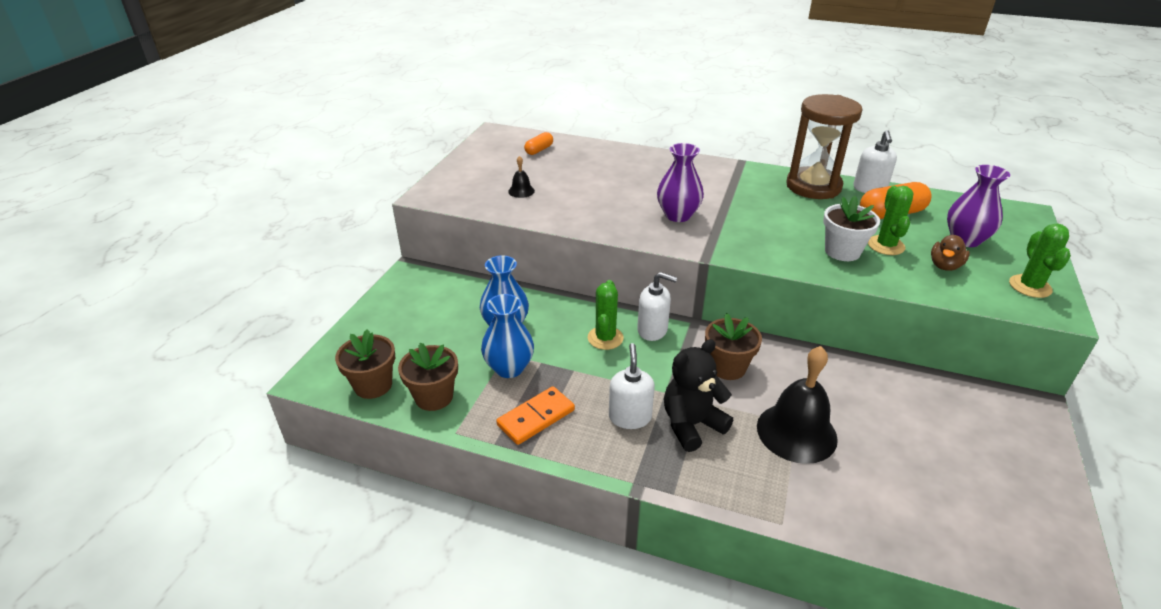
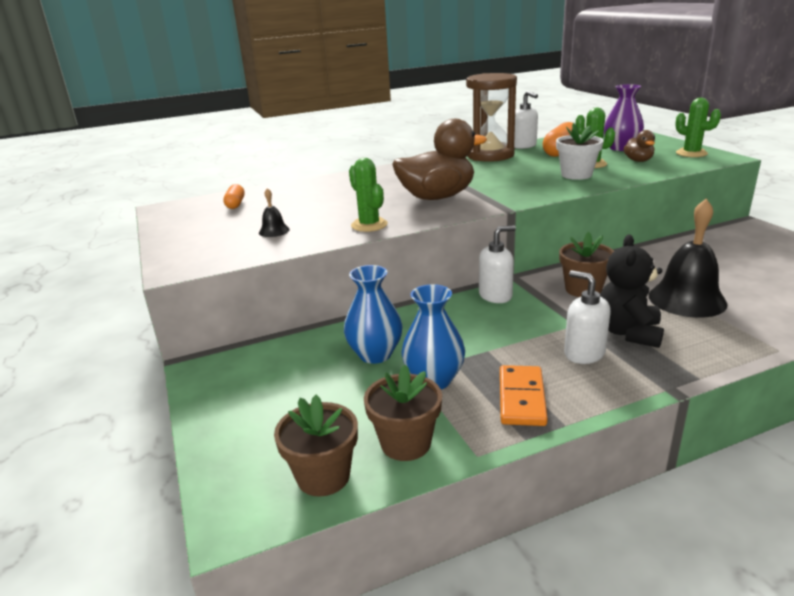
camera: 40 degrees left, 10 degrees down
(605, 338) = (472, 318): green cactus -> green cactus (369, 225)
(678, 215) = (437, 197): purple vase -> brown duck

